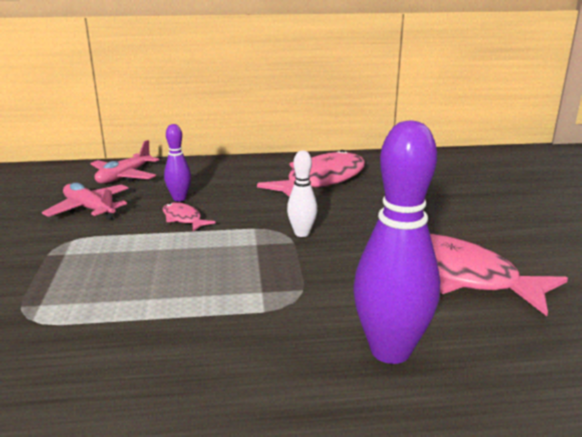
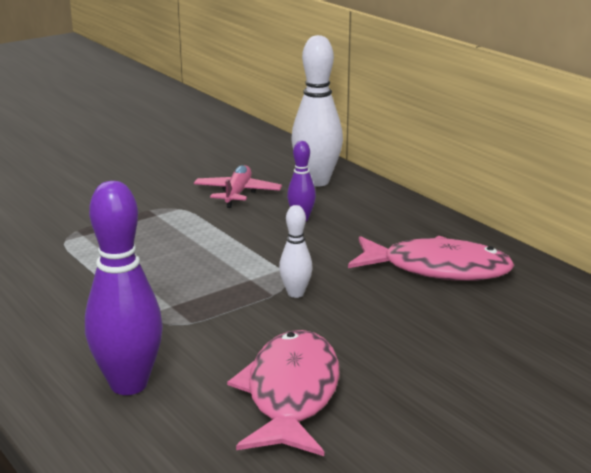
camera: 60 degrees right, 0 degrees up
(124, 177) = (316, 181): pink plane -> white bowling pin
(183, 219) = (263, 234): pink fish -> none

